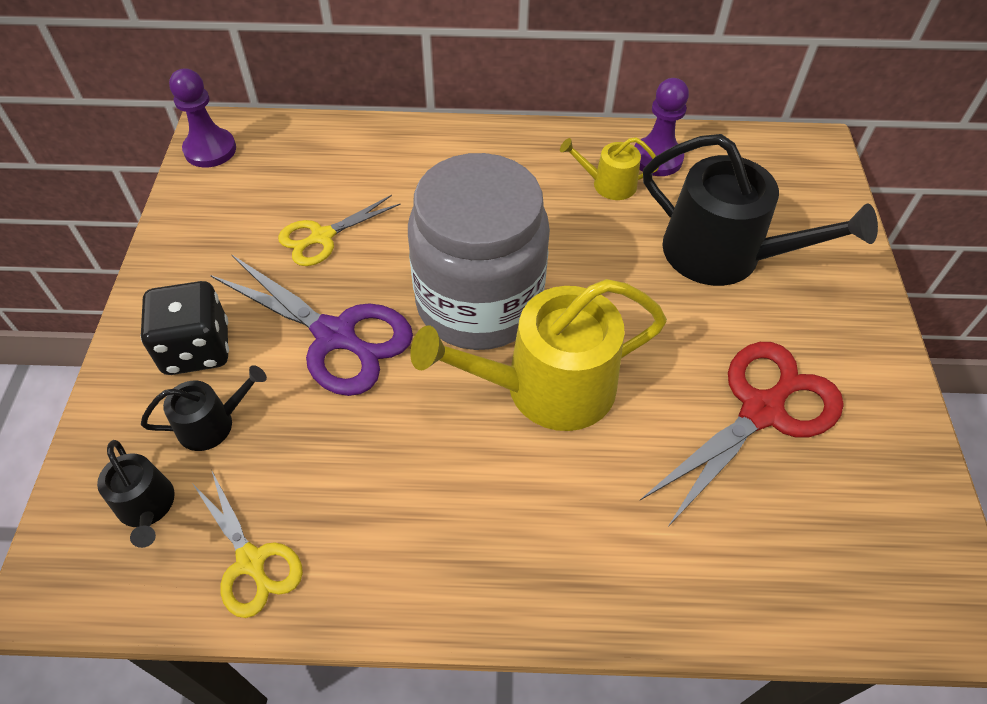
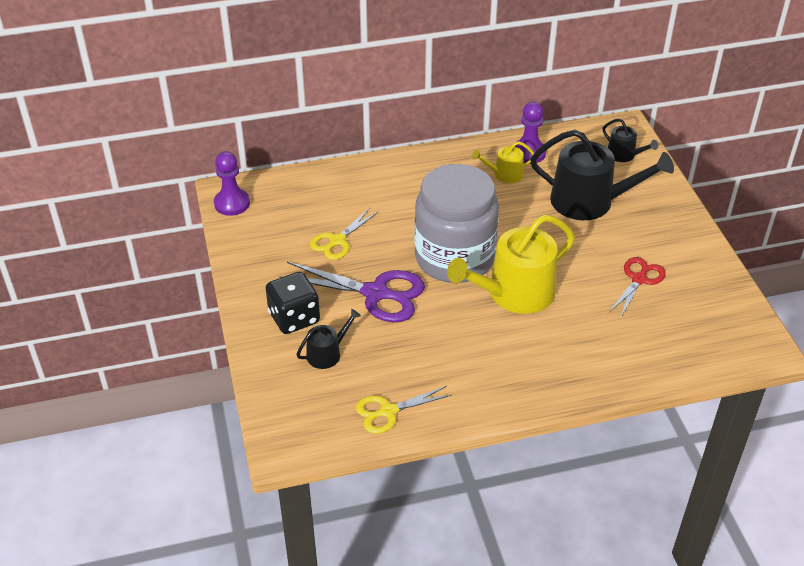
camera: 15 degrees left, 10 degrees down
(147, 507) = (313, 401): black watering can -> black watering can (624, 155)
(251, 561) = (388, 411): yellow scissors -> yellow scissors turned 120 degrees clockwise
(761, 411) = (639, 279): red scissors -> red scissors, size x0.60

